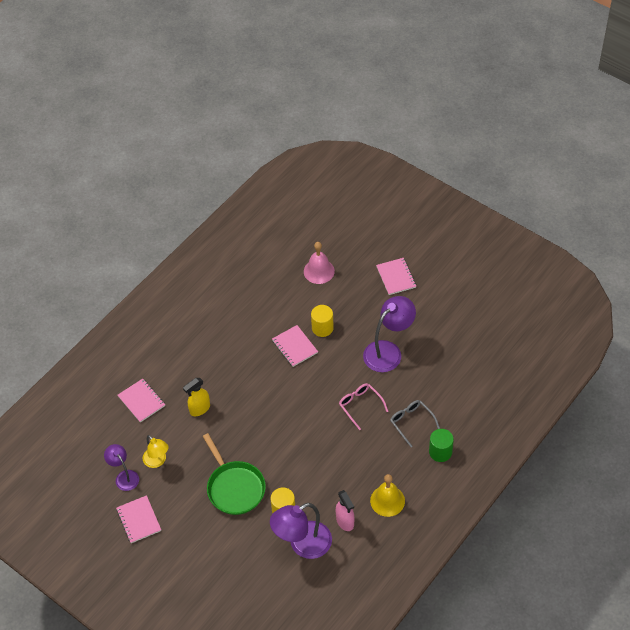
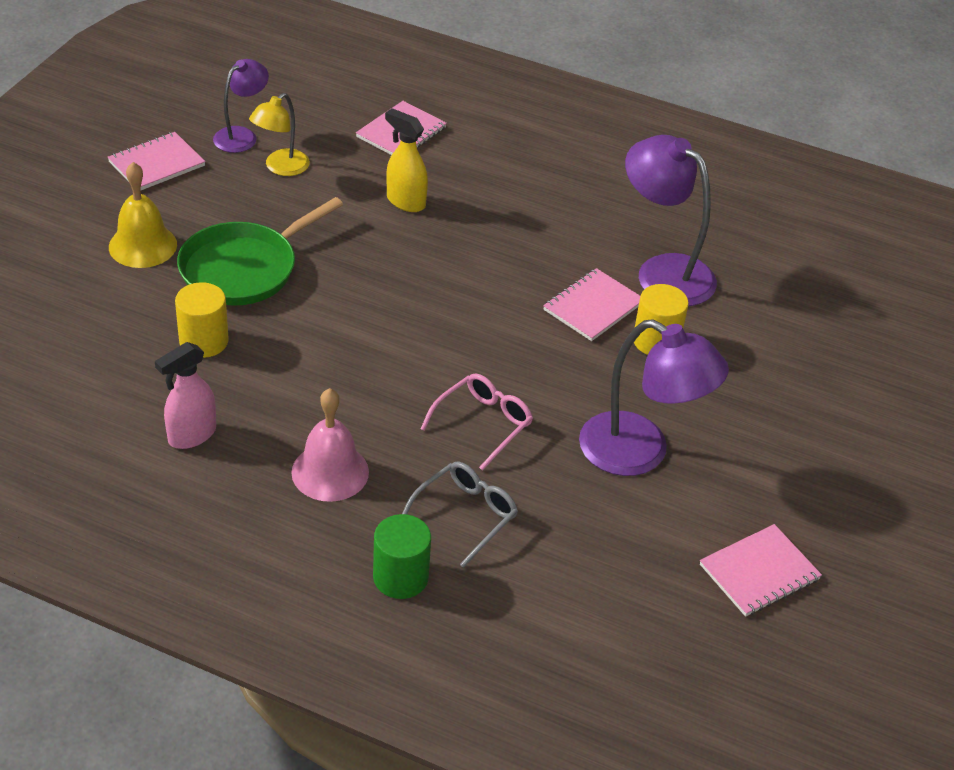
camera: 70 degrees right, 10 degrees down
(303, 545) = (129, 378): purple lamp -> purple lamp (663, 272)
(319, 271) = (796, 318): pink bell -> pink bell (330, 472)
(387, 500) = (254, 498): yellow bell -> yellow bell (142, 245)
(396, 277) = (845, 442): pink notebook -> pink notebook (759, 572)

